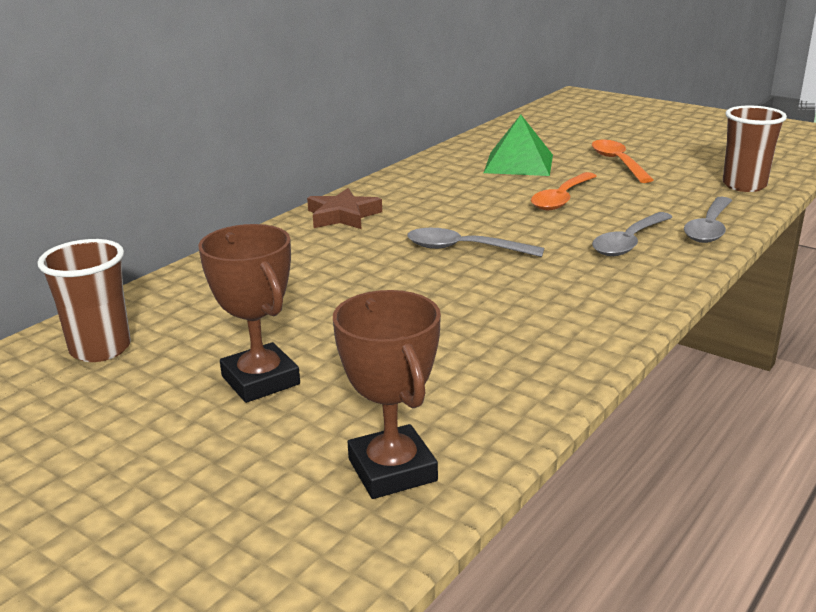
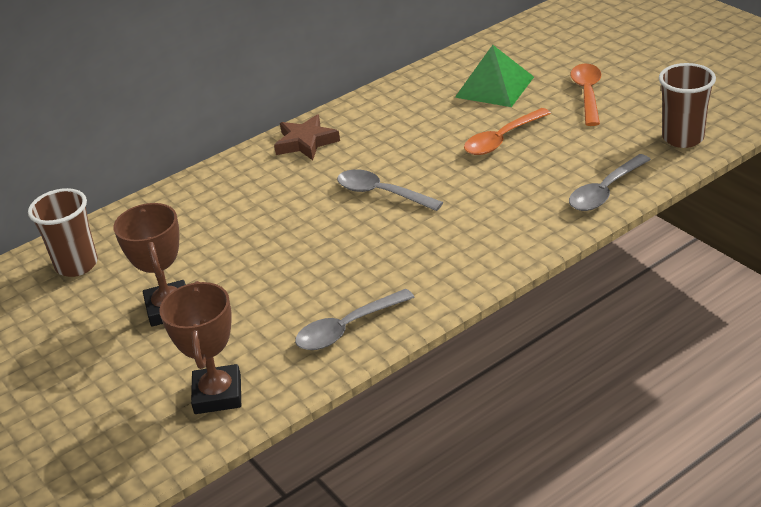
camera: 20 degrees right, 10 degrees up
(629, 242) = (522, 201): grey spoon -> grey spoon (347, 328)

